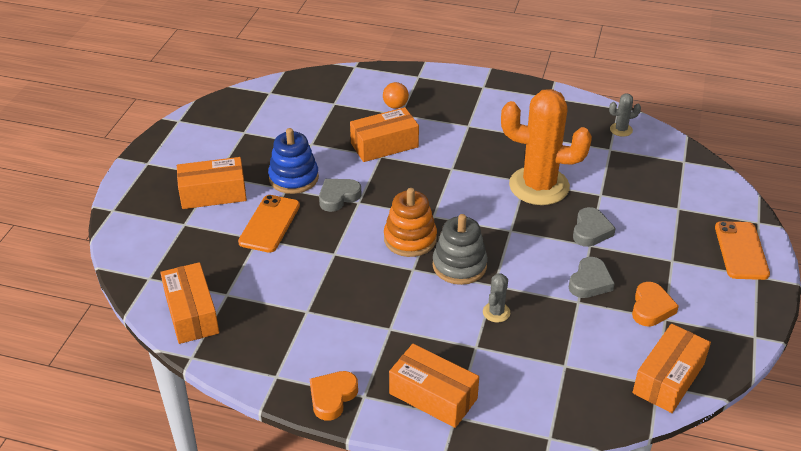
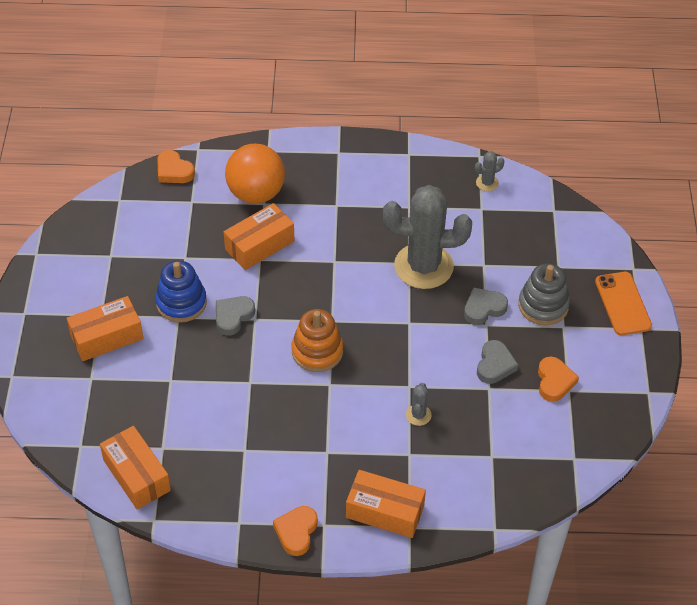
camera: 15 degrees left, 10 degrees up
(269, 224) = (176, 361): orange phone -> none
(327, 79) = (174, 171): none -> orange heart
(395, 106) = (256, 193): orange ball -> orange ball, size x2.19
(459, 265) = (372, 371): grey stacking toy -> grey stacking toy (543, 305)
(539, 186) = (423, 266): orange cactus -> grey cactus
(591, 231) = (483, 308): grey heart -> grey heart turned 120 degrees counterclockwise
(668, 378) = (582, 450): orange box -> none

